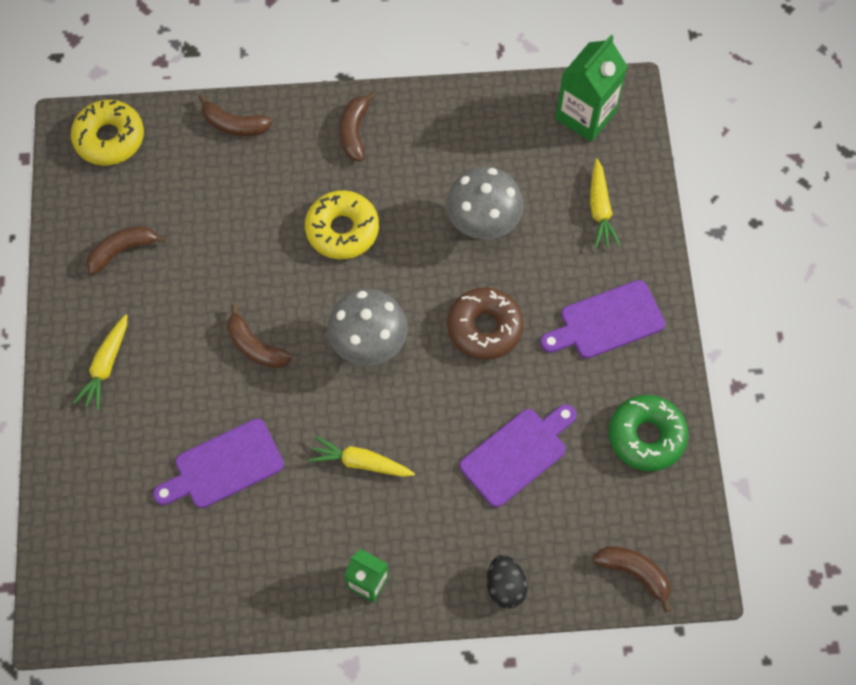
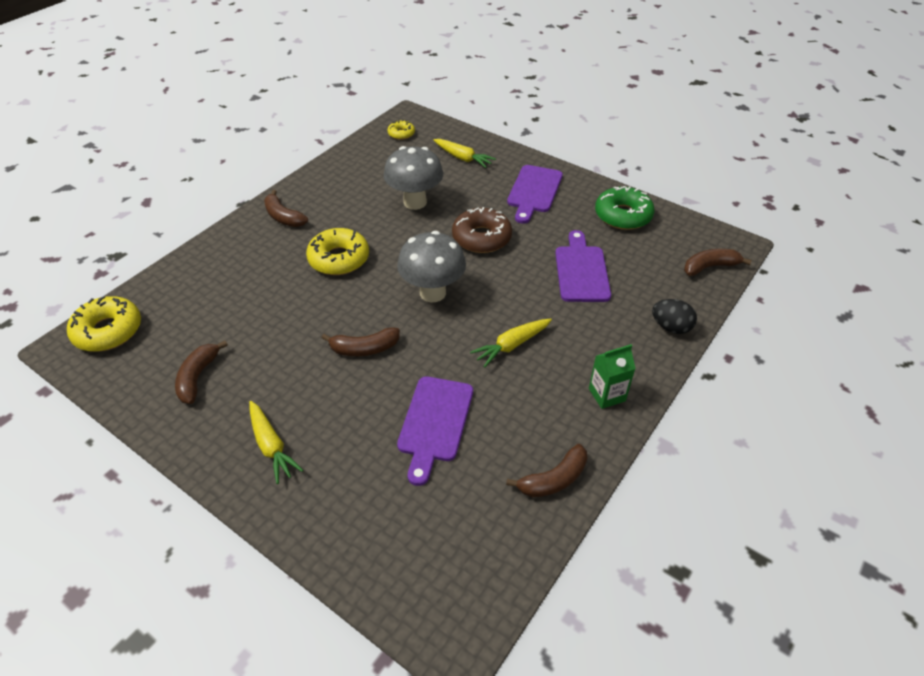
camera: 50 degrees left, 20 degrees down
(234, 125) = (198, 264): brown banana -> brown banana (554, 479)
(585, 115) = (401, 134): green carton -> yellow donut

